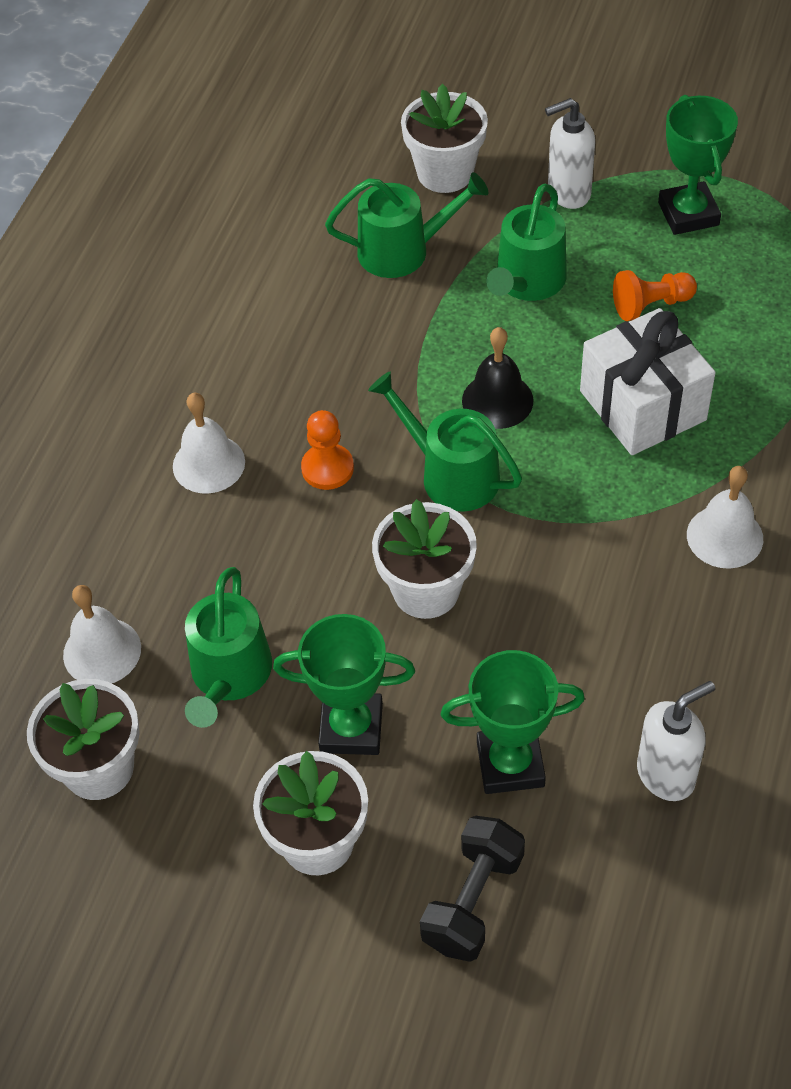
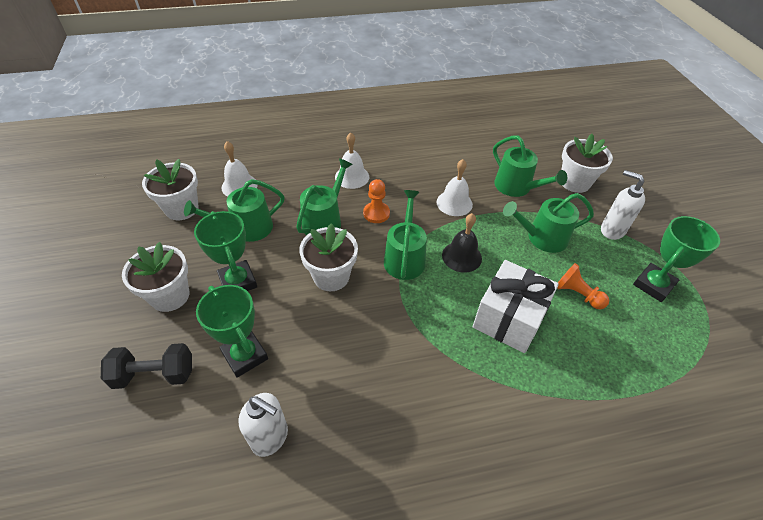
camera: 55 degrees right, 5 degrees down
(293, 550) = (324, 221): none -> green watering can
(724, 536) = (451, 398): white bell -> white bell (454, 203)

